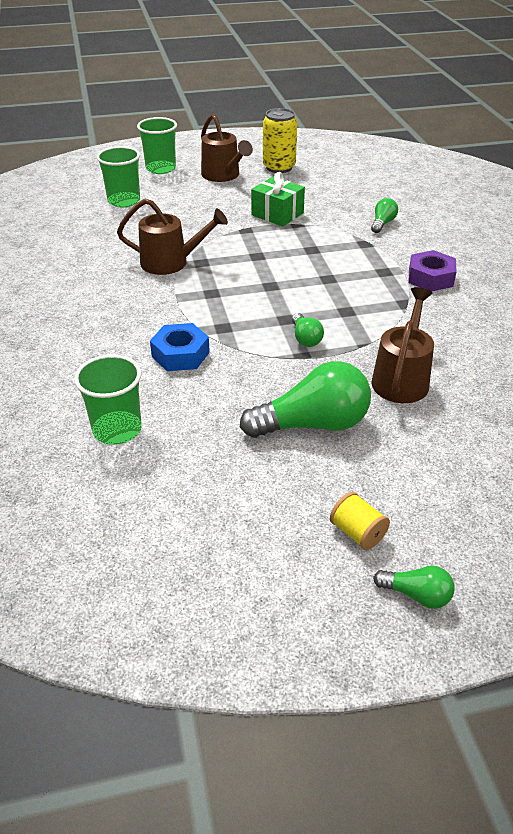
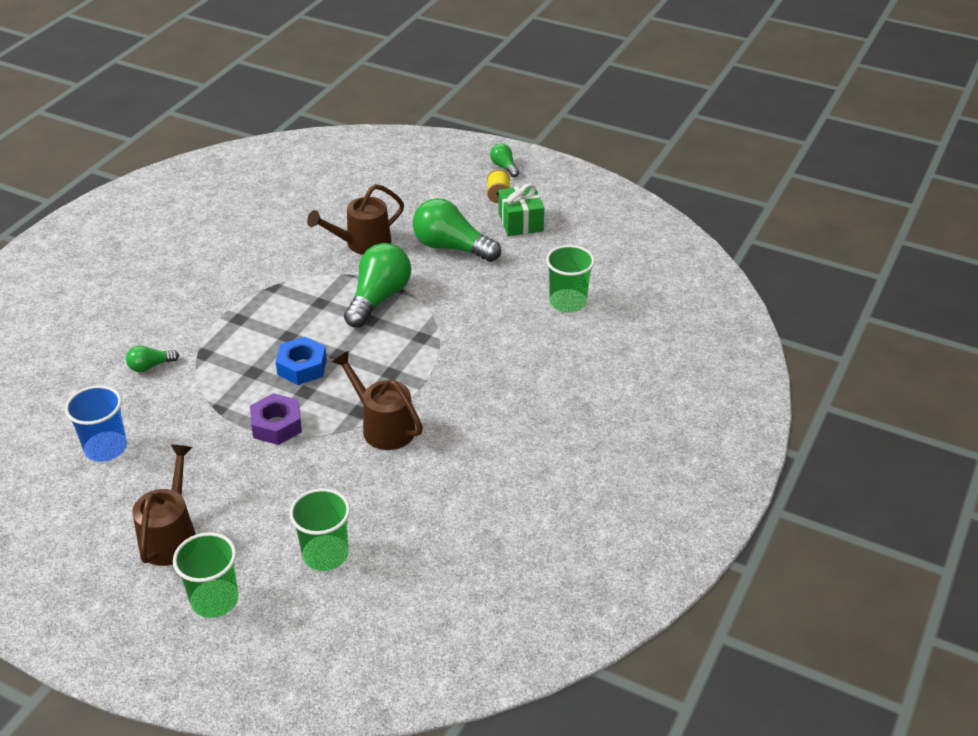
camera: 140 degrees left, 0 degrees up
(180, 354) = (475, 332): blue nut -> blue nut (302, 367)
(277, 214) = (213, 434): green gift -> green gift (520, 222)
(279, 167) = (96, 512): yellow can -> none
(305, 338) = (378, 298): green light bulb -> green light bulb, size x2.07
(326, 186) = (106, 448): none -> blue cup
(430, 278) = (218, 295): purple nut -> purple nut (277, 425)

